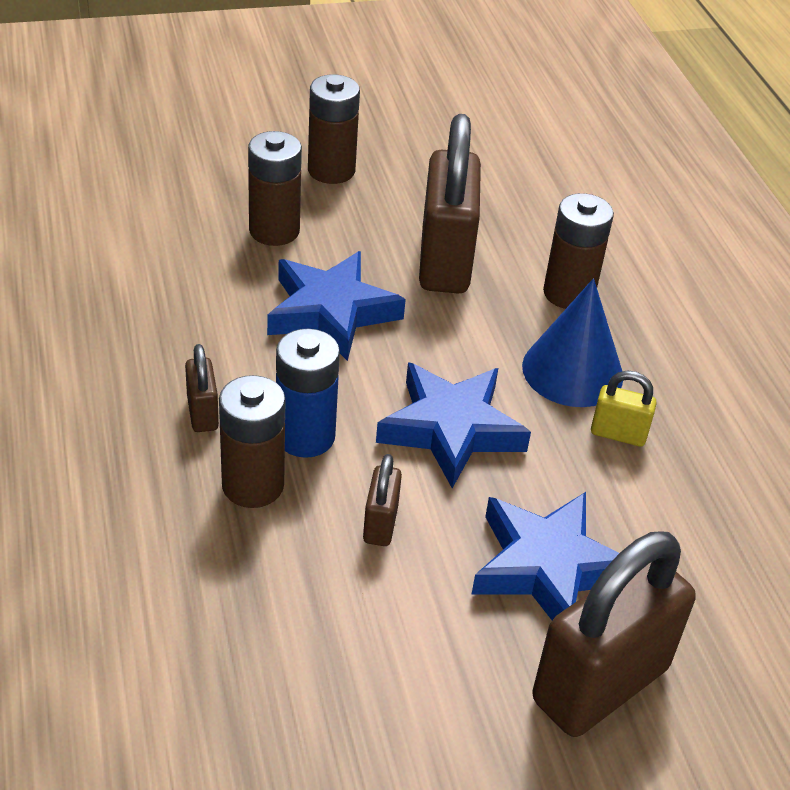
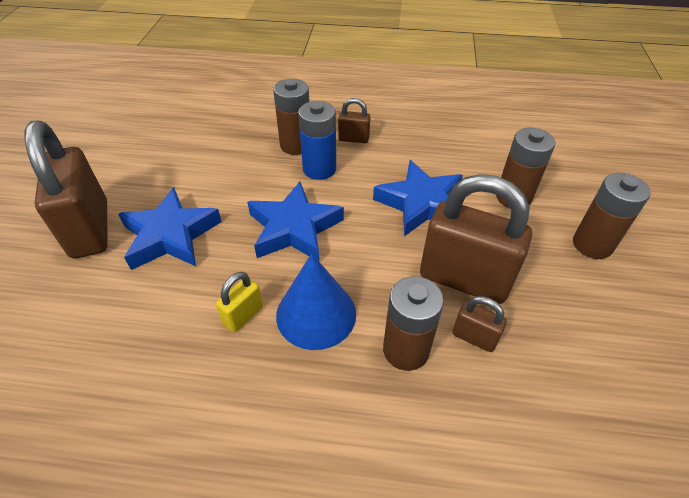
camera: 115 degrees right, 5 degrees up
(380, 524) = (244, 180): brown padlock -> brown padlock (474, 337)

